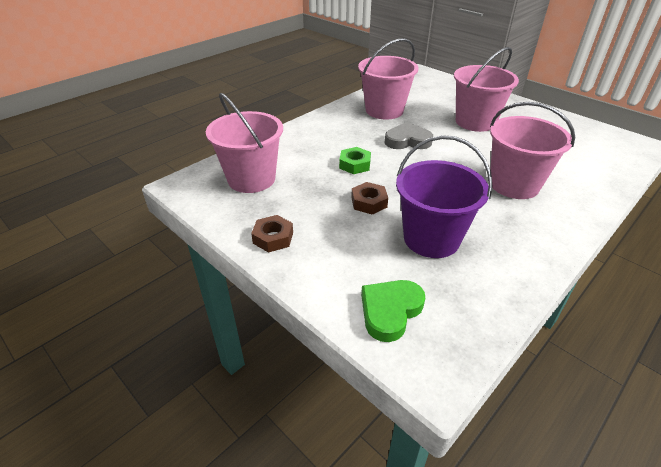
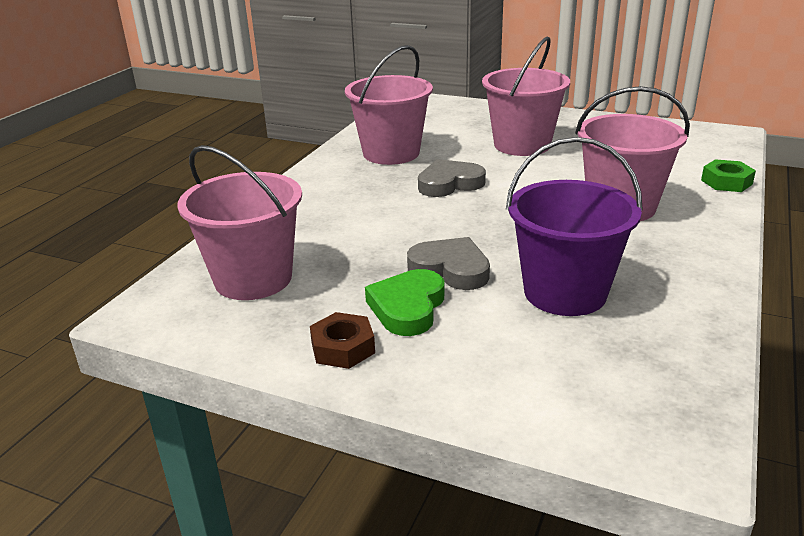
camera: 20 degrees left, 10 degrees down
(354, 164) = (397, 227): green nut -> green nut (726, 182)
(369, 202) = (450, 269): brown nut -> grey heart
(390, 311) = (575, 394): green heart -> green heart (407, 307)

